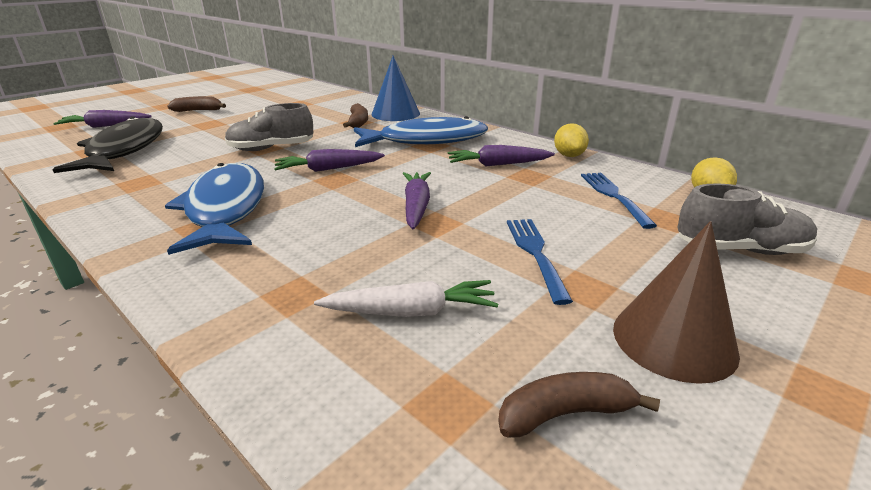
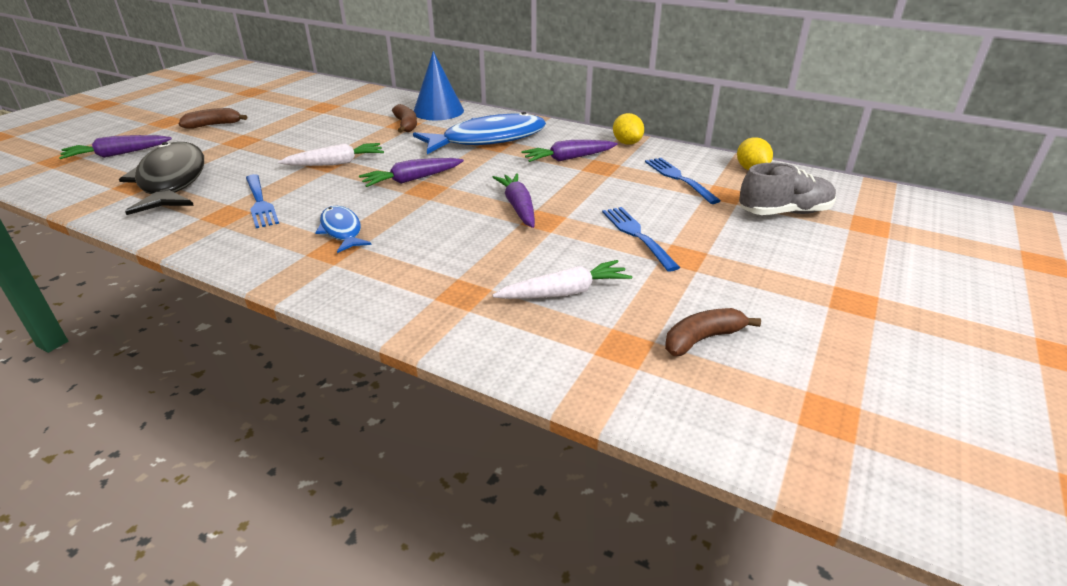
camera: 15 degrees left, 5 degrees up
(176, 175) = (260, 203): none -> blue fork
(225, 209) = (342, 230): blue fish -> blue fish, size x0.52
(271, 148) = (336, 163): grey shoe -> white carrot
(674, 340) = (756, 283): brown cone -> none

